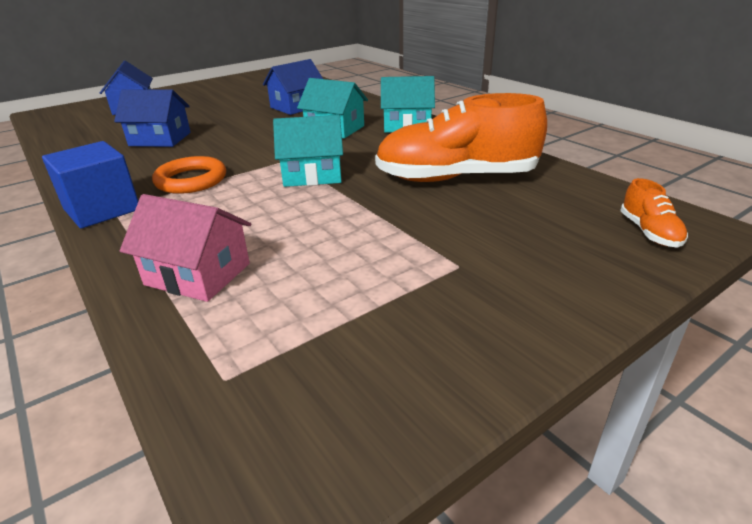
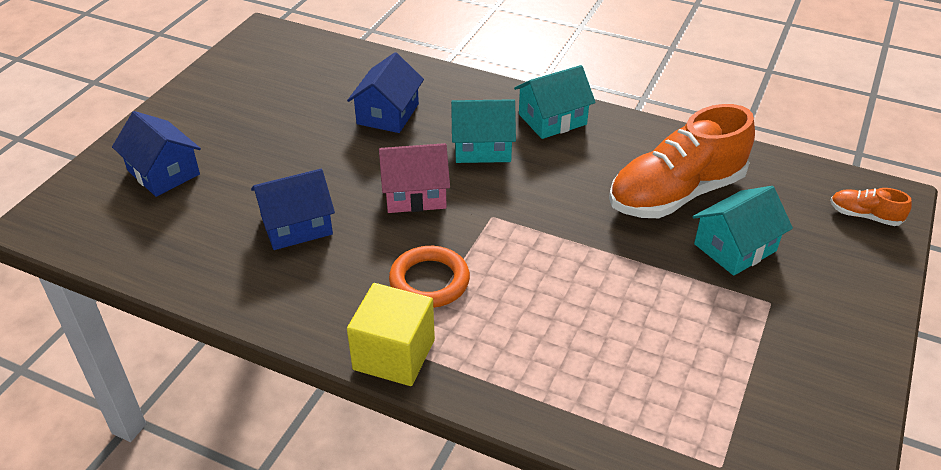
camera: 30 degrees left, 10 degrees up
(102, 209) = (394, 354): blue cube -> yellow cube
(198, 274) = (590, 391): pink house -> pink house (415, 194)
(312, 174) = (542, 231): turquoise house -> turquoise house (735, 247)
(649, 232) = (864, 216): orange shoe -> orange shoe turned 150 degrees clockwise

